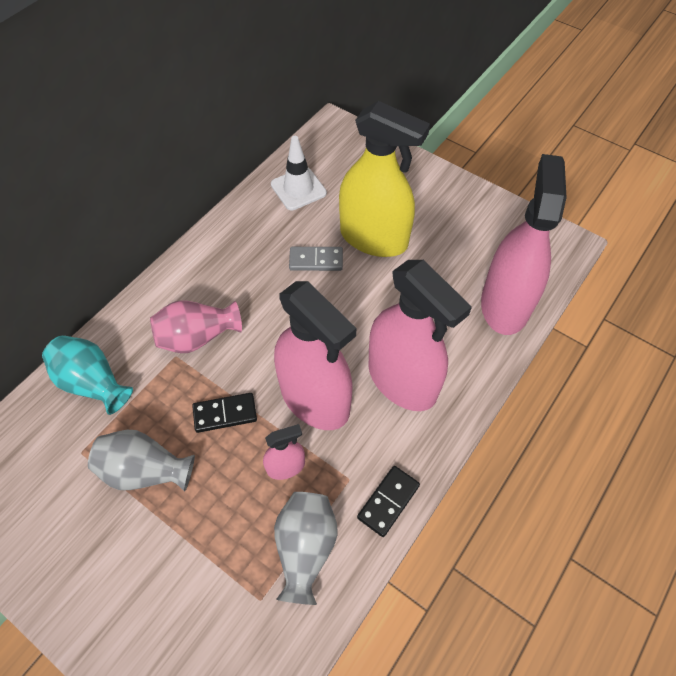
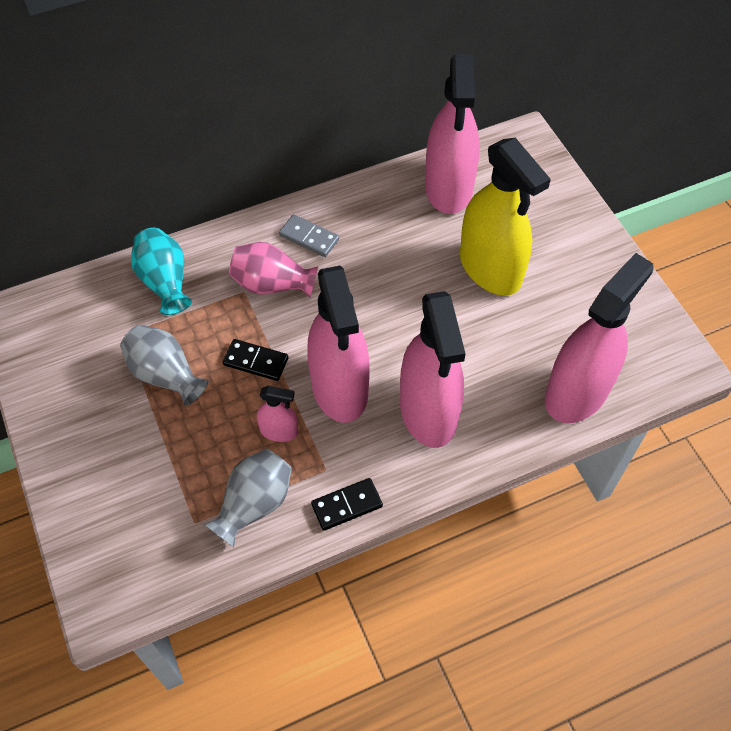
camera: 30 degrees right, 0 degrees up
(298, 189) = (448, 187): white traffic cone -> pink spray bottle
(316, 260) = (421, 264): grey domino -> grey domino (309, 237)

